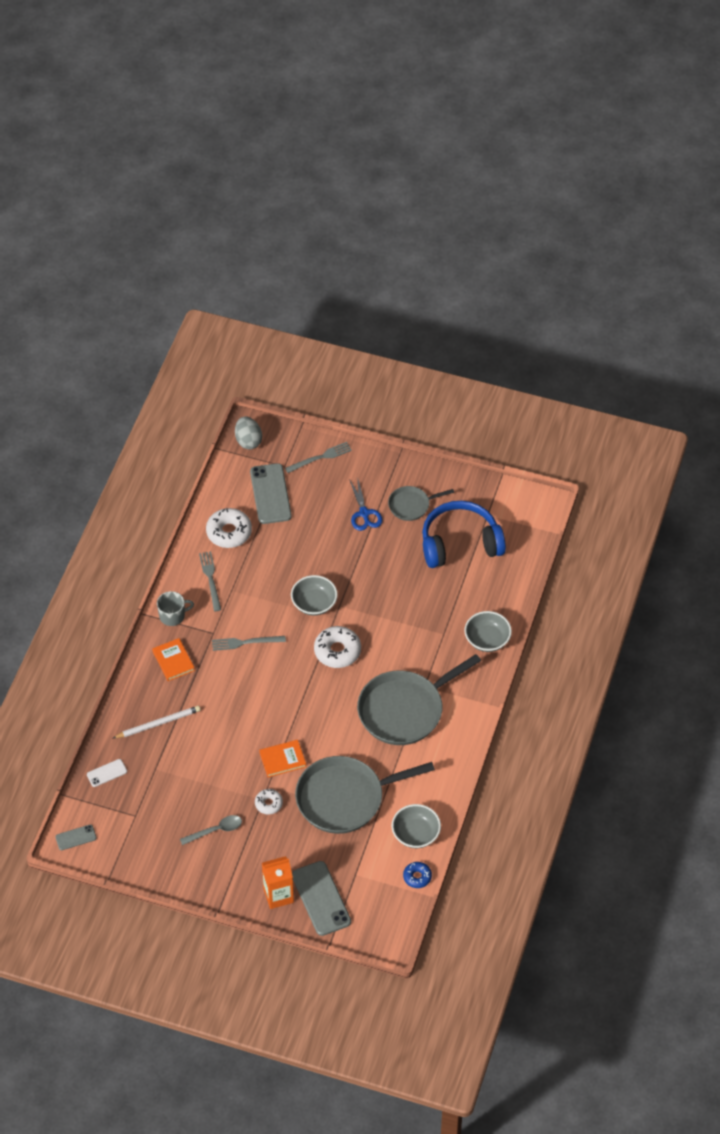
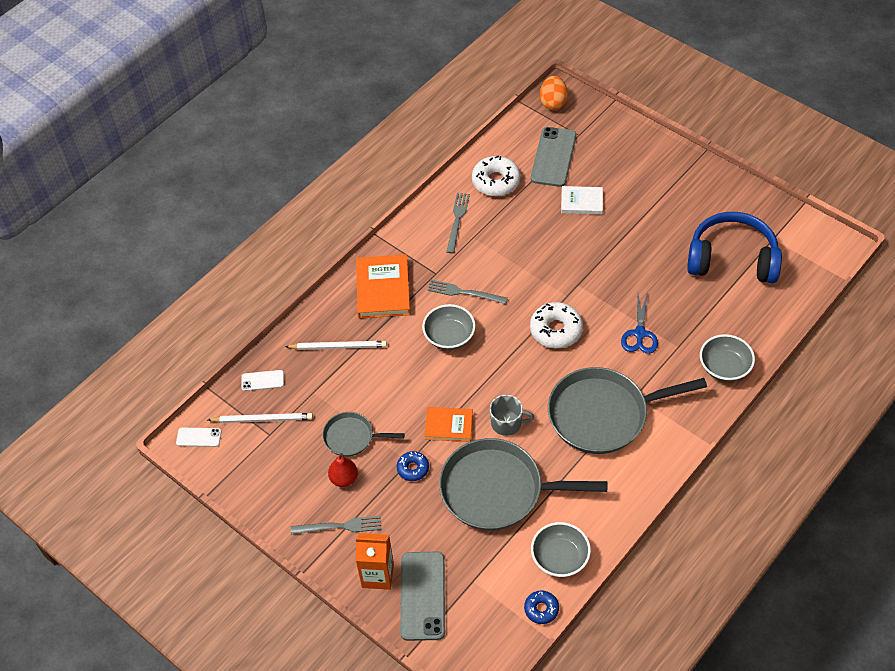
camera: 25 degrees right, 0 degrees up
(76, 837) = (199, 437): grey phone -> white phone
(123, 805) = (263, 419): none -> white pencil
(172, 615) = (403, 244): grey mug -> grey mug (507, 423)
(173, 661) = (383, 289): orange book -> orange book, size x1.61
(215, 830) = (344, 479): grey spoon -> red pear
(248, 441) = (553, 103): grey egg -> orange egg
(268, 804) = (413, 468): white donut -> blue donut
(312, 529) = (581, 202): none -> white book
(314, 603) = (552, 275): grey bowl -> grey bowl (449, 336)
(320, 458) = (618, 137): grey fork -> grey fork (339, 526)
(364, 513) = (641, 201): blue scissors -> blue scissors (639, 334)
(411, 505) = (694, 207): grey pan -> grey pan (351, 437)

